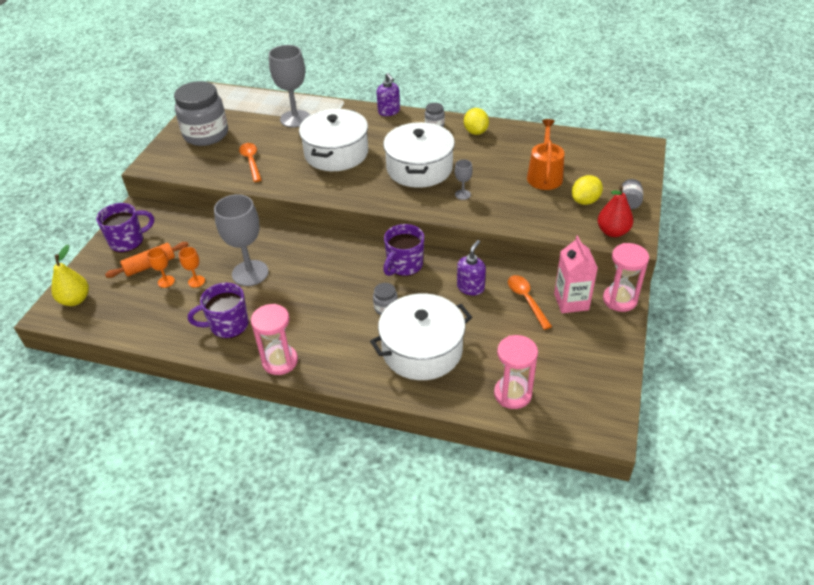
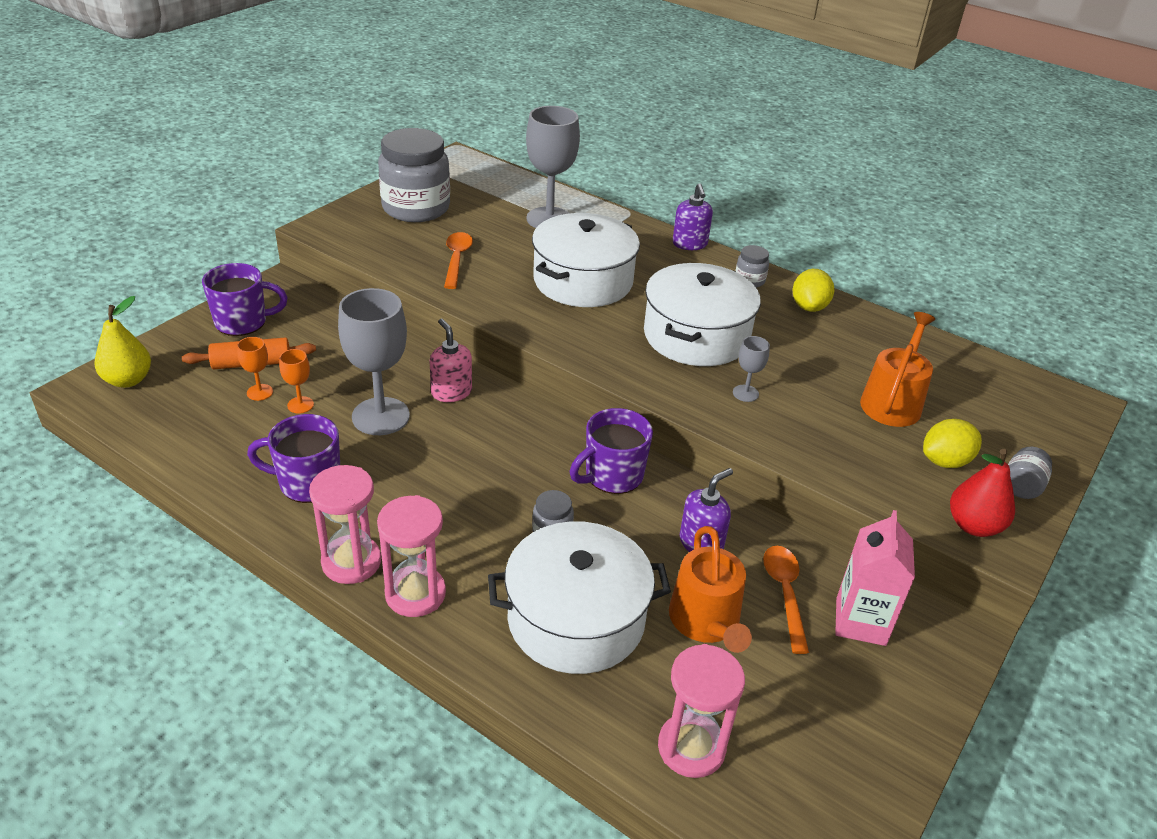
camera: 15 degrees right, 5 degrees down
(285, 245) = (451, 392): none -> pink soap dispenser
(492, 328) = (706, 622): none -> orange watering can
(620, 300) = (948, 646): pink hourglass -> pink hourglass (415, 594)

